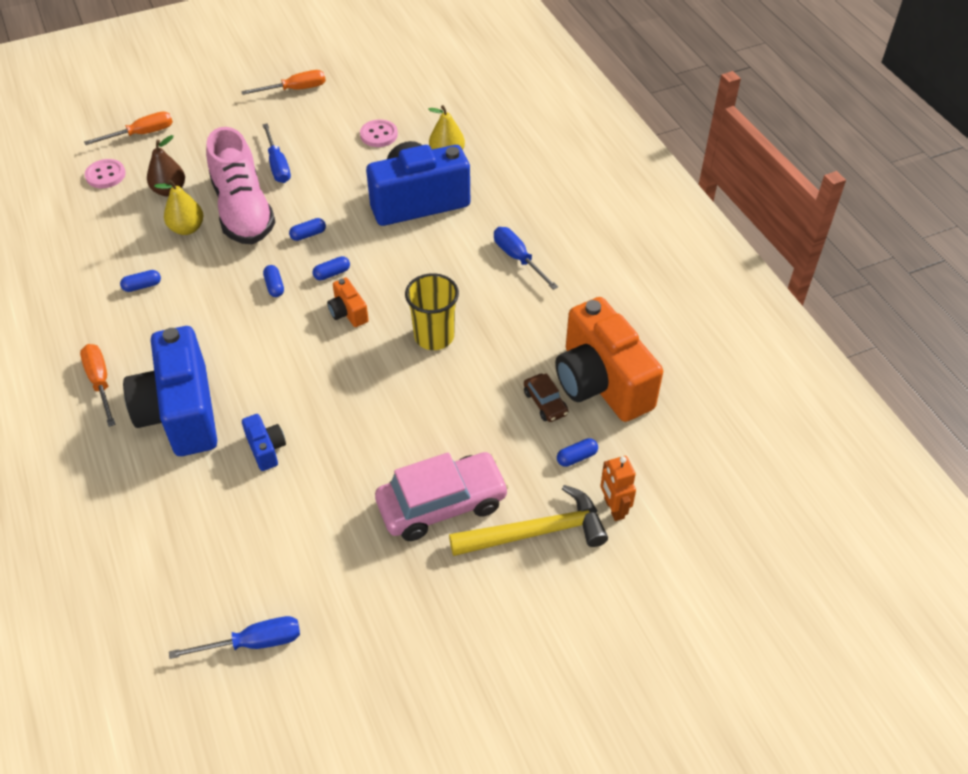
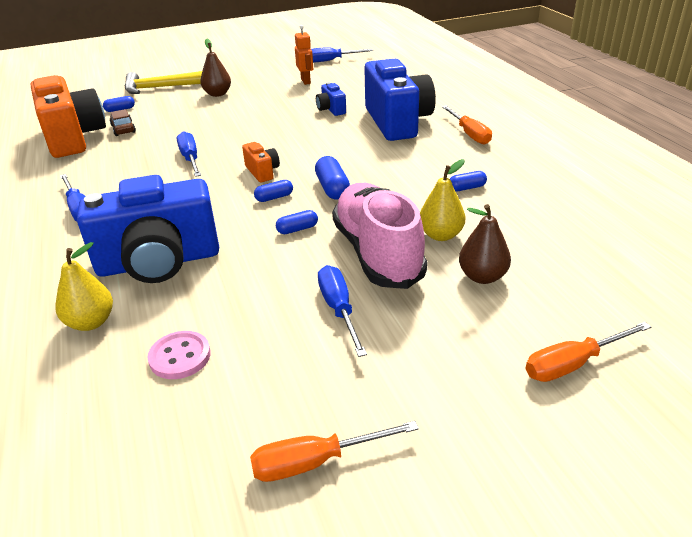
camera: 175 degrees left, 15 degrees down
(105, 175) = (586, 297): pink button -> none
(274, 286) = (332, 188): blue capsule -> blue capsule, size x1.60
(434, 336) = (190, 159): yellow cup -> blue screwdriver
(442, 504) = (217, 94): pink car -> brown pear
(613, 508) = (113, 94): orange robot -> orange robot (306, 81)

